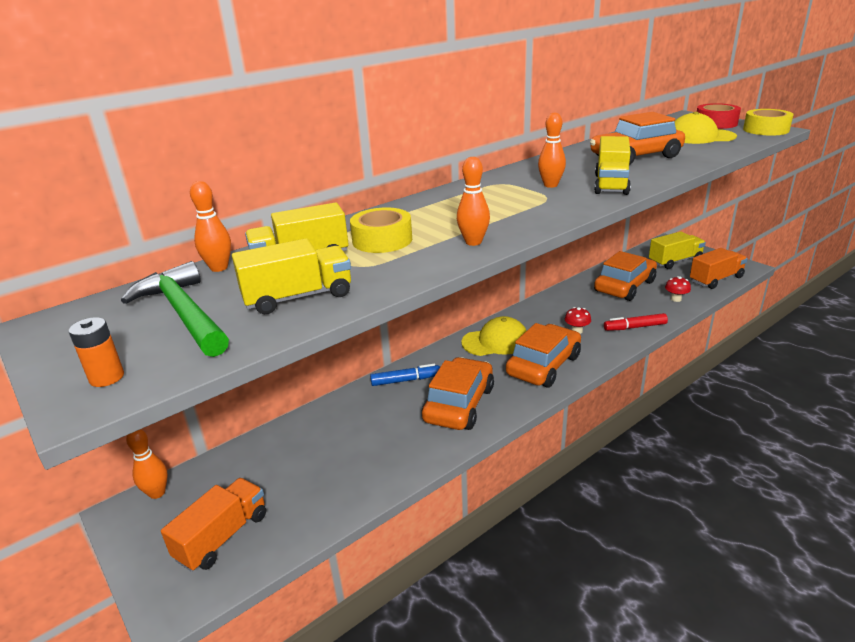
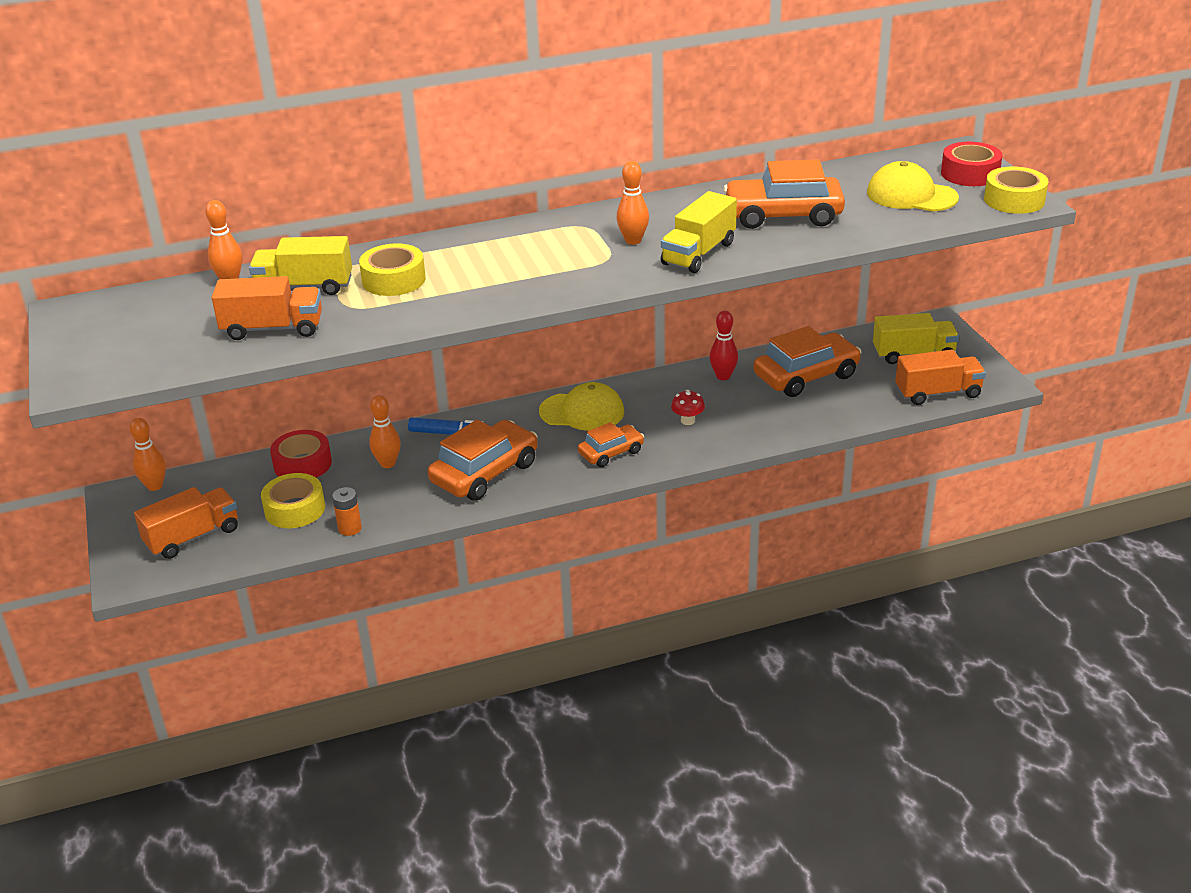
camera: 20 degrees right, 5 degrees up
(107, 377) = (93, 369): orange battery -> orange battery (350, 528)
(184, 313) = (175, 323): green hammer -> none
(294, 436) = (302, 464): none -> red tape
(298, 297) = (273, 329): yellow truck -> orange truck
(312, 479) = (295, 509): none -> yellow tape
(473, 242) = (473, 302): orange bowling pin -> orange bowling pin (388, 463)
(543, 365) = (611, 453): orange car -> orange car, size x0.58
(571, 297) = (723, 376): none -> red bowling pin
(635, 327) = (762, 432): red marker -> none
(676, 299) = (853, 408): red mushroom -> none

